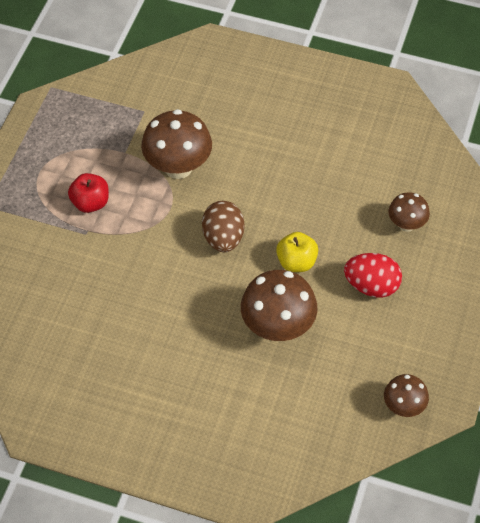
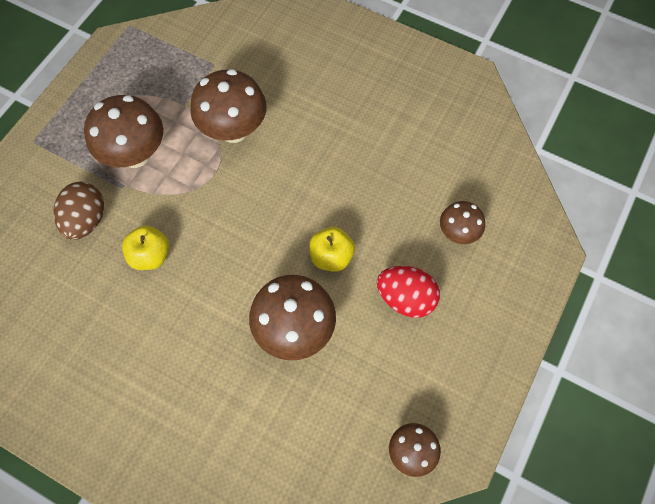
camera: 10 degrees right, 10 degrees up
(90, 203) = (135, 155): red apple -> brown mushroom
(129, 287) = (150, 255): none -> yellow apple
(223, 238) = (261, 216): brown egg -> brown egg (86, 220)

